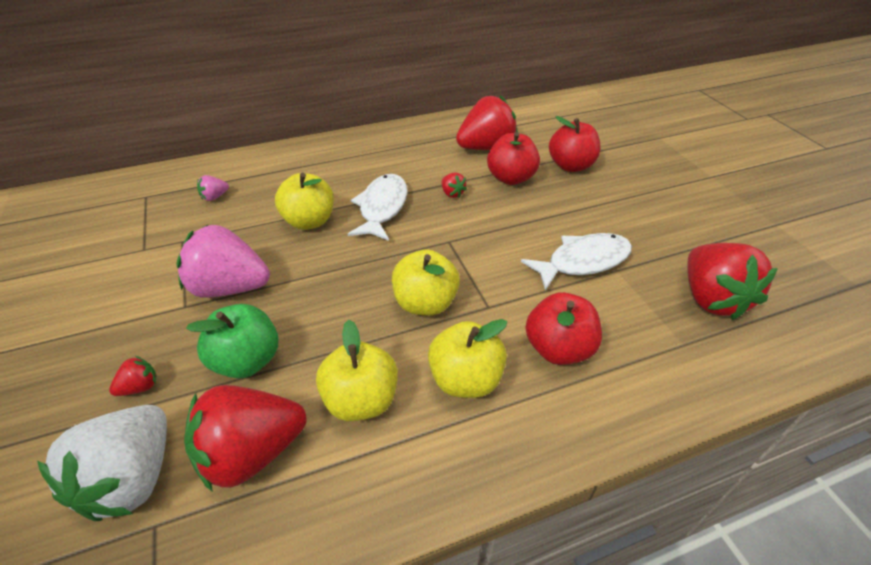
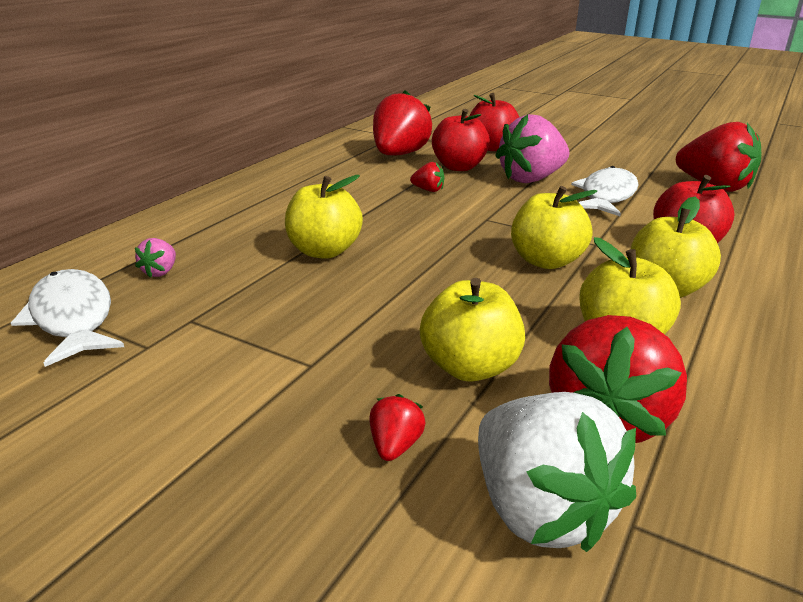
camera: 40 degrees left, 15 degrees down
(230, 287) = (336, 328): pink strawberry -> pink strawberry (531, 179)
(247, 360) = (469, 367): green apple -> yellow apple
(382, 207) = (381, 218): white fish -> white fish (72, 318)

